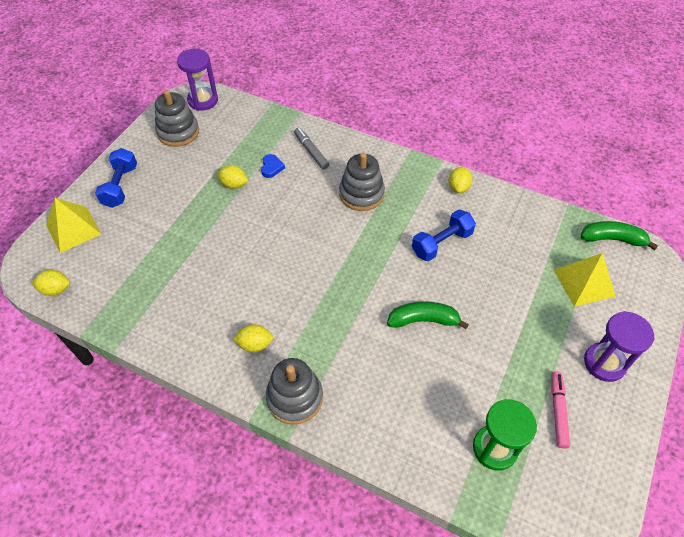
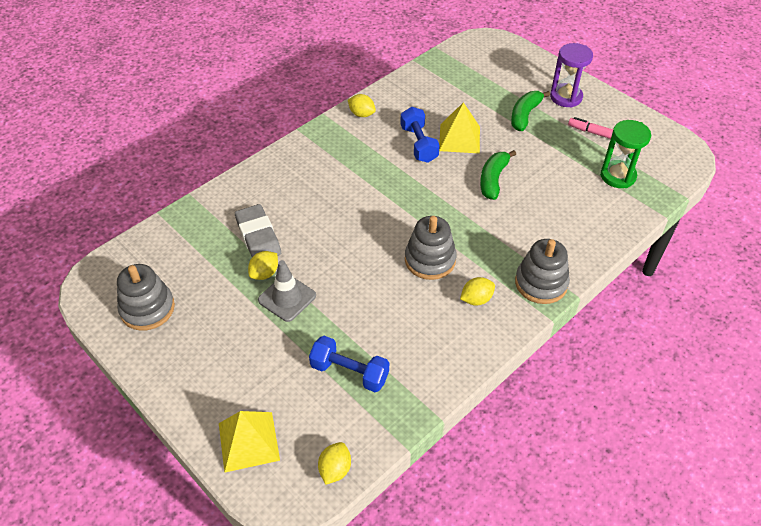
camera: 70 degrees left, 5 degrees down
(120, 186) = (204, 382): blue dumbbell -> blue dumbbell (349, 372)
(203, 100) = (108, 275): purple hourglass -> none
(213, 207) = (287, 298): none -> grey traffic cone
(255, 344) = (476, 299): yellow lemon -> yellow lemon turned 45 degrees clockwise
(271, 167) = (258, 236): blue heart -> grey eraser
(311, 151) = (254, 200): grey marker -> none
(361, 194) = (334, 178): grey stacking toy -> grey stacking toy (430, 260)
(584, 283) = (493, 81): yellow pyramid -> yellow pyramid (459, 138)
(612, 239) = (459, 51): green banana -> green banana (525, 115)

